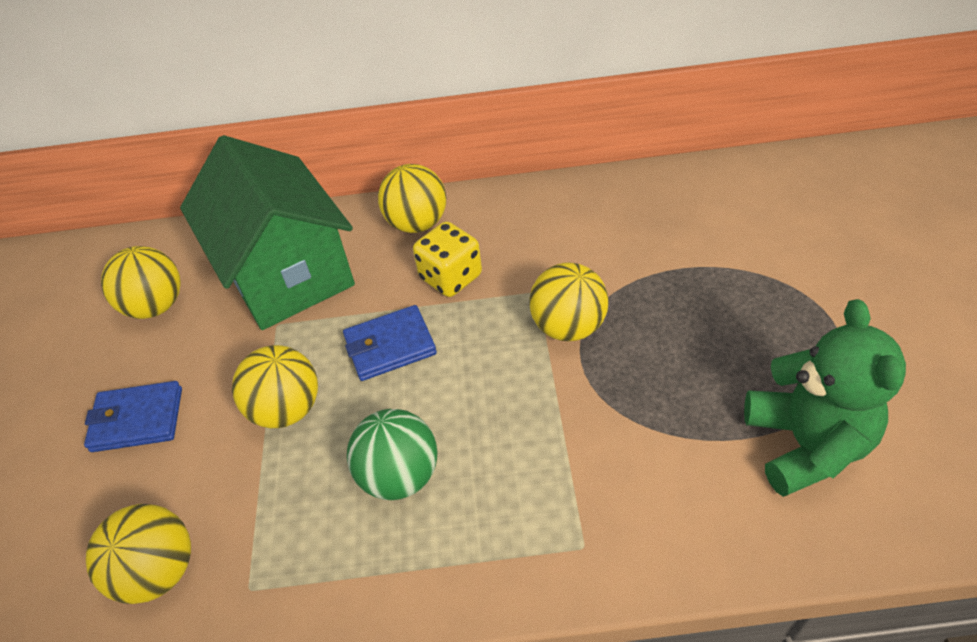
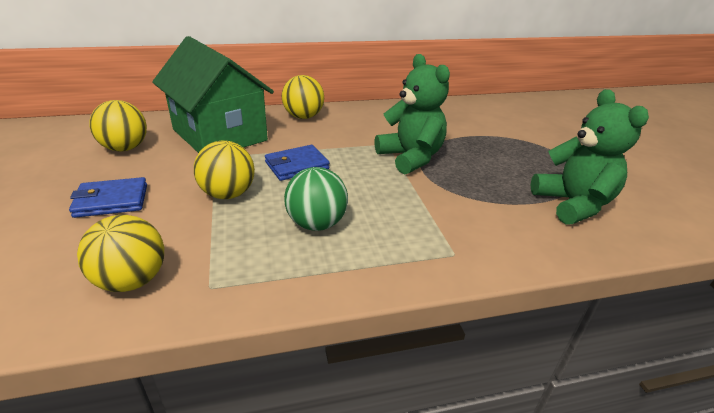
camera: 15 degrees left, 15 degrees down
(451, 277) = (330, 138): yellow dice -> none
(568, 326) = (410, 157): yellow ball -> green teddy bear

